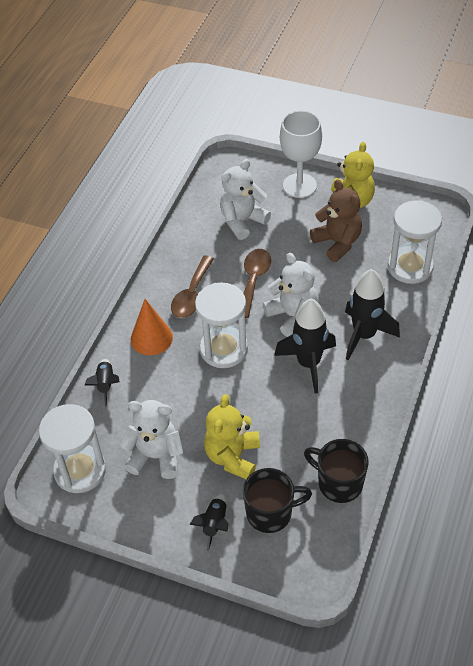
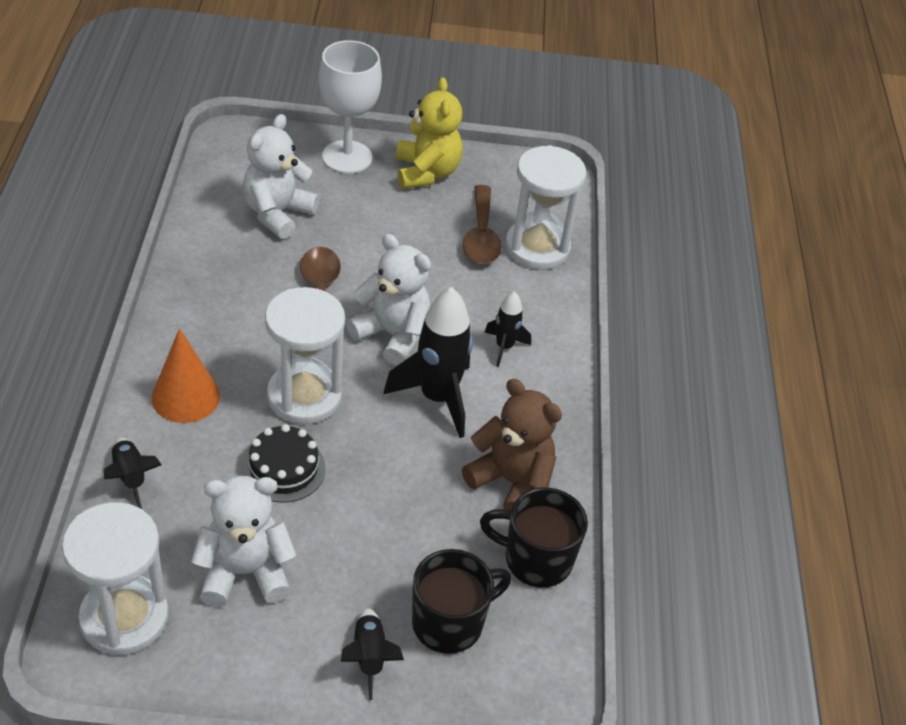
camera: 25 degrees left, 5 degrees down
(192, 295) = (231, 325): brown spoon -> brown spoon (481, 236)
(197, 394) = (283, 468): none -> black cake
(233, 456) = (366, 550): yellow teddy bear -> none
(337, 242) = (425, 227): brown teddy bear -> brown teddy bear (511, 481)
(364, 335) = (504, 347): black rocket -> black rocket, size x0.53

